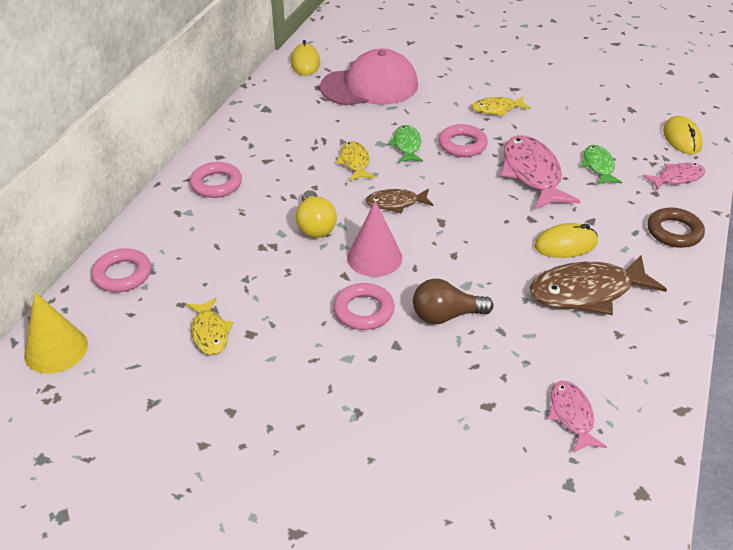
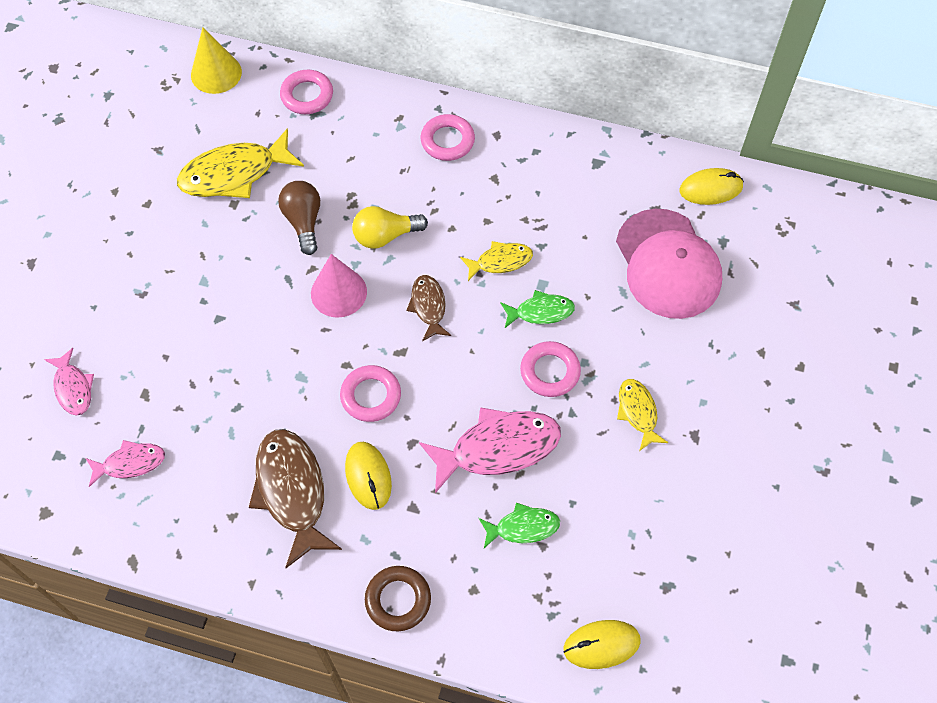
camera: 85 degrees right, 20 degrees up
(210, 333) = (234, 174): yellow fish -> yellow fish, size x1.80
(364, 310) = (263, 289): pink ring -> pink ring (371, 396)
(446, 316) = (256, 359): brown light bulb -> brown light bulb (303, 222)
(677, 178) = (508, 622): pink fish -> pink fish (73, 388)

